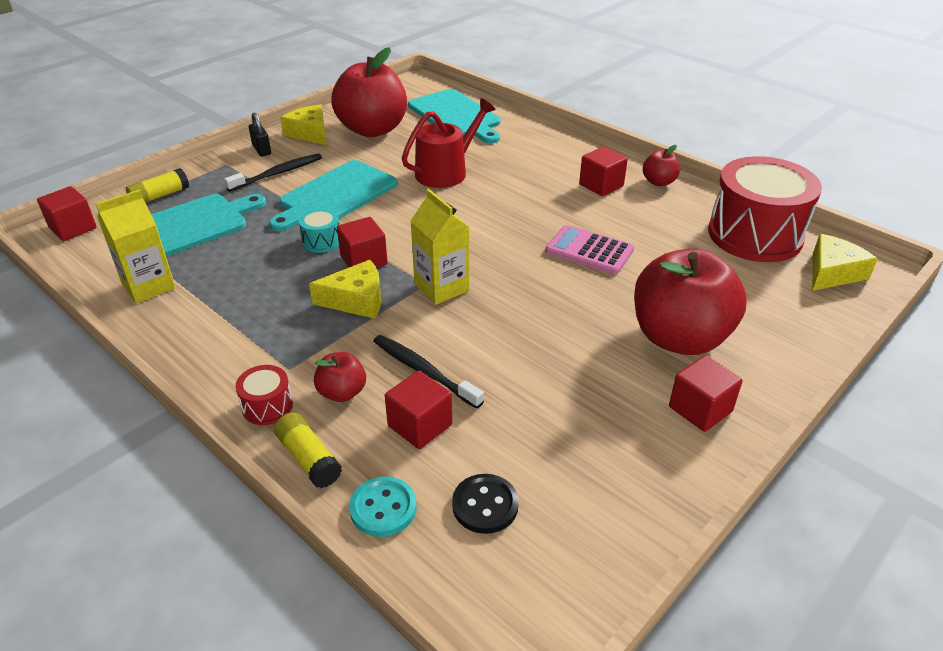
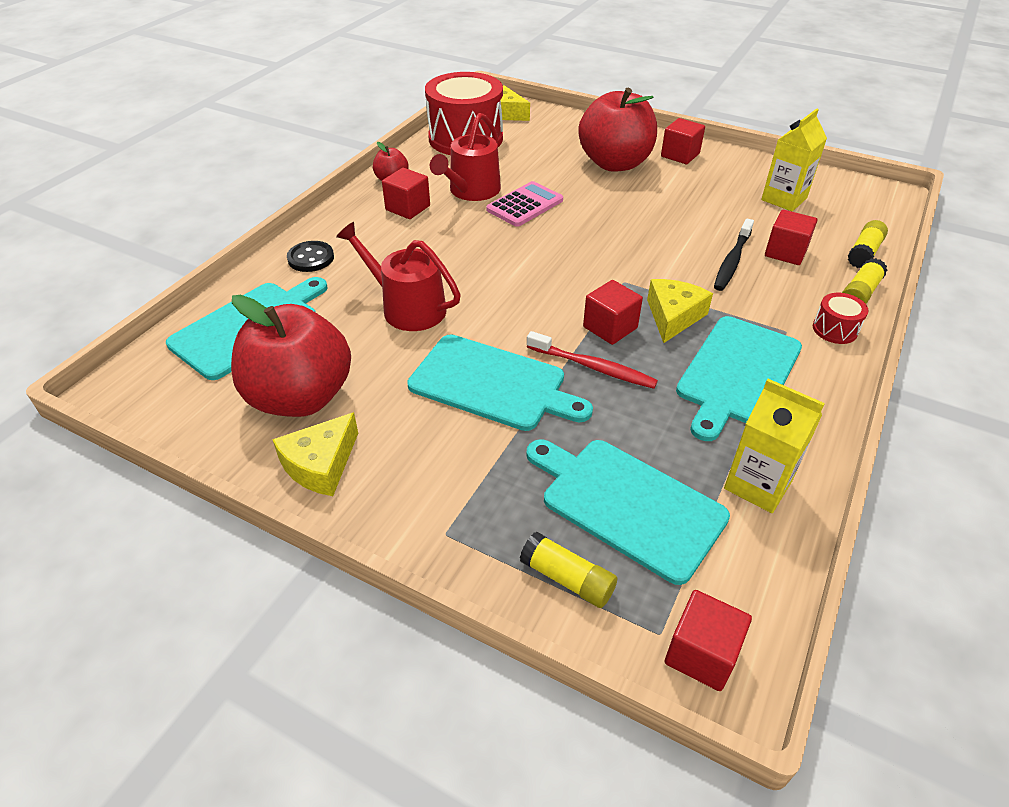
camera: 105 degrees left, 5 degrees up
(259, 314) = (737, 373): none -> turquoise cutting board
(261, 150) = (388, 506): black padlock -> none
(278, 173) = (455, 459): black toothbrush -> none
(322, 241) = (593, 367): turquoise drum -> red toothbrush
(342, 392) = (787, 295): red apple -> none
(356, 300) = (673, 316): yellow cheese -> yellow cheese turned 45 degrees clockwise
(383, 508) = (864, 253): turquoise button -> yellow glue stick
(441, 287) = (623, 271): yellow carton -> yellow carton (784, 199)
(485, 505) = (823, 217): black button -> black button (311, 258)
(589, 251) = (525, 205): pink calculator -> pink calculator turned 150 degrees counterclockwise
(627, 223) = (471, 191): none -> red watering can

